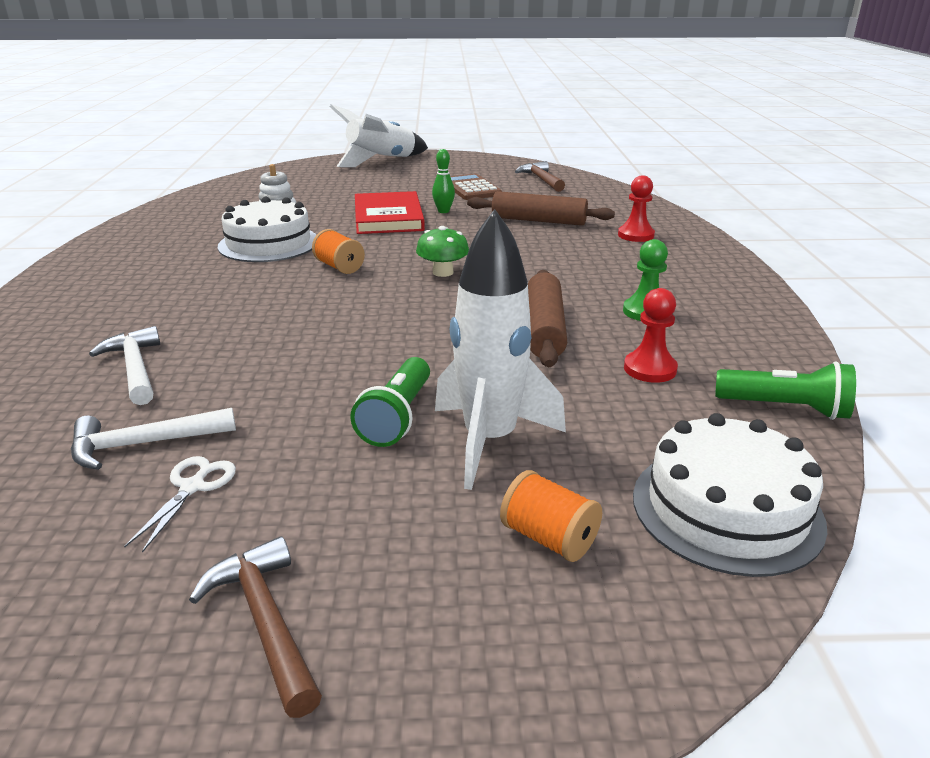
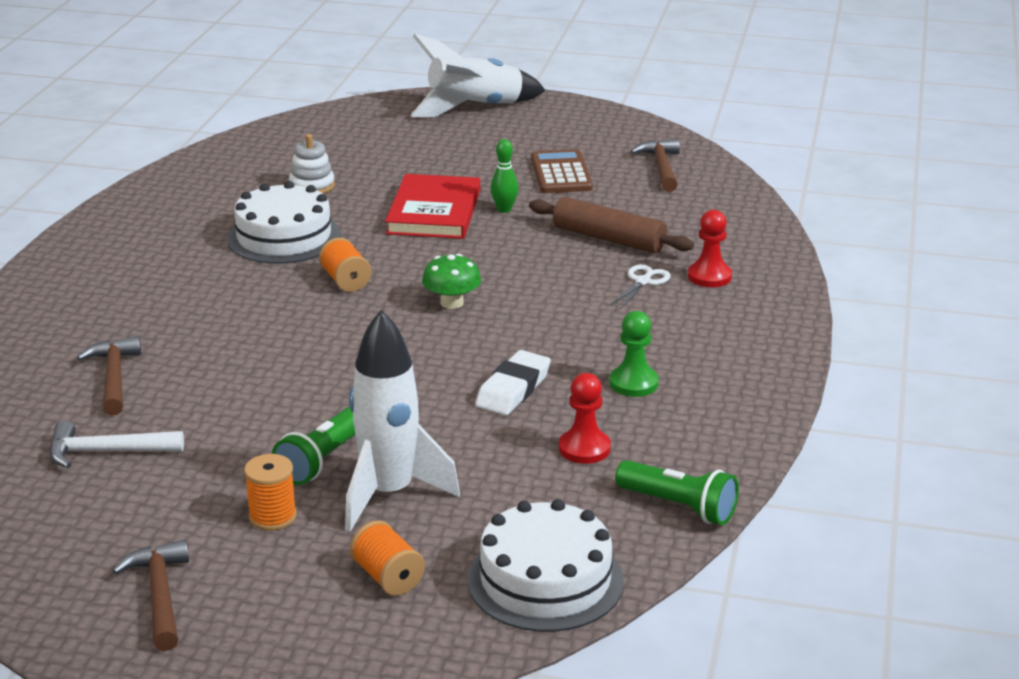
camera: 15 degrees right, 0 degrees up
(135, 368) = (114, 377): white hammer -> brown hammer
(192, 487) = (136, 494): white scissors -> white scissors (643, 282)
(371, 487) = (272, 517): none -> orange spool
(544, 329) = (513, 389): brown rolling pin -> white eraser

